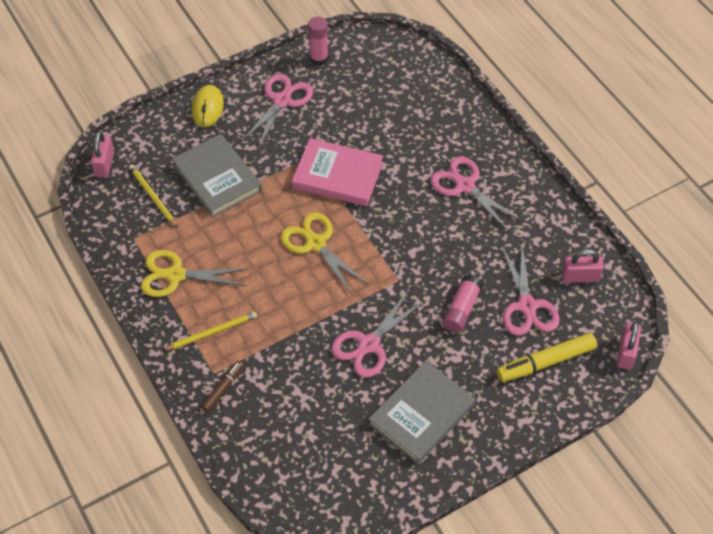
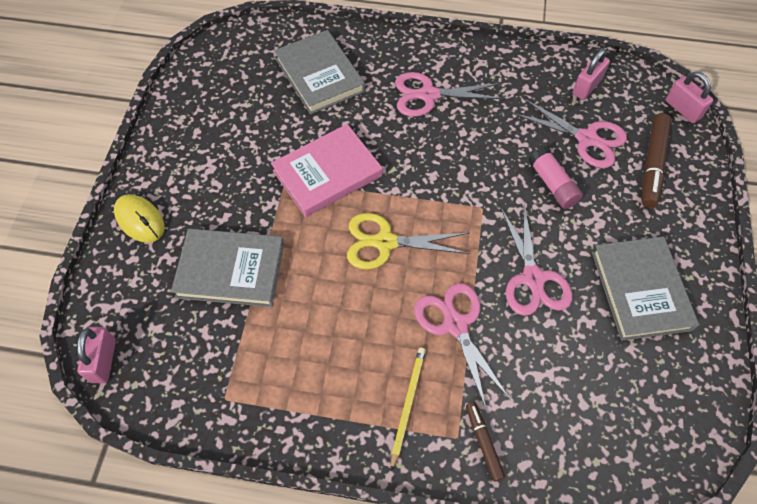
camera: 50 degrees left, 5 degrees up
(105, 164) = (103, 361): pink padlock -> pink padlock turned 45 degrees clockwise
(152, 196) = (191, 343): yellow pencil -> none
(175, 275) = (308, 390): yellow scissors -> none
(282, 100) = (200, 156): pink scissors -> pink scissors (455, 324)
(319, 58) = (186, 98): pink glue stick -> none
(415, 113) = (320, 75): none -> grey book
(546, 362) = (652, 164): yellow marker -> brown marker

